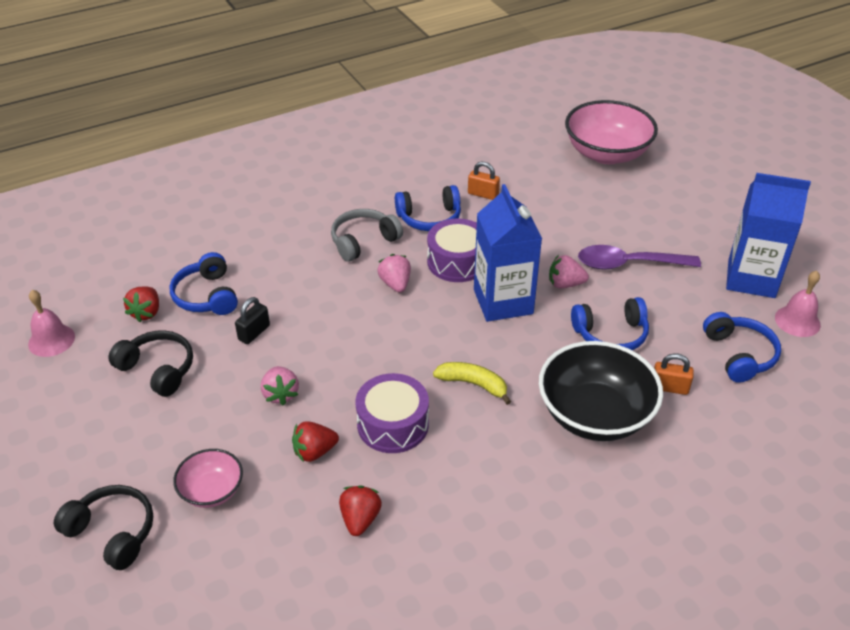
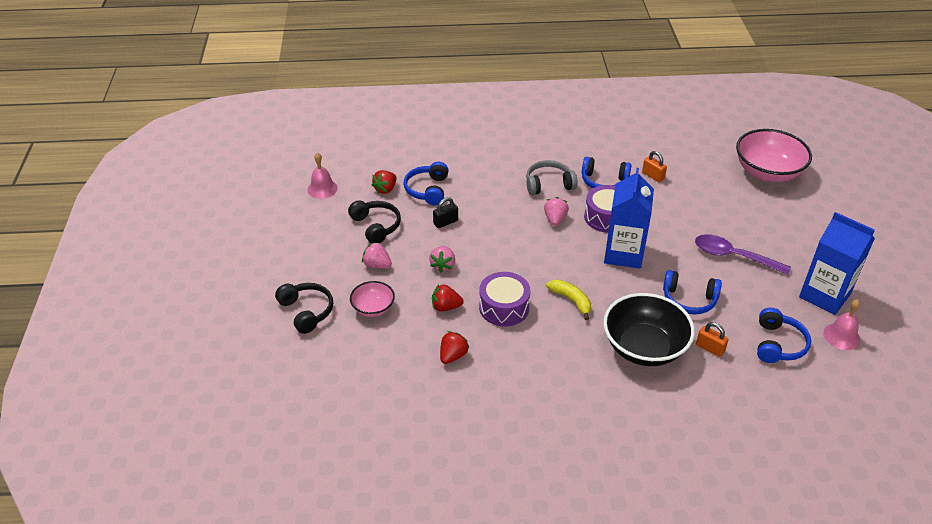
camera: 25 degrees right, 0 degrees up
(565, 284) = (676, 256): pink strawberry -> pink strawberry (377, 265)

